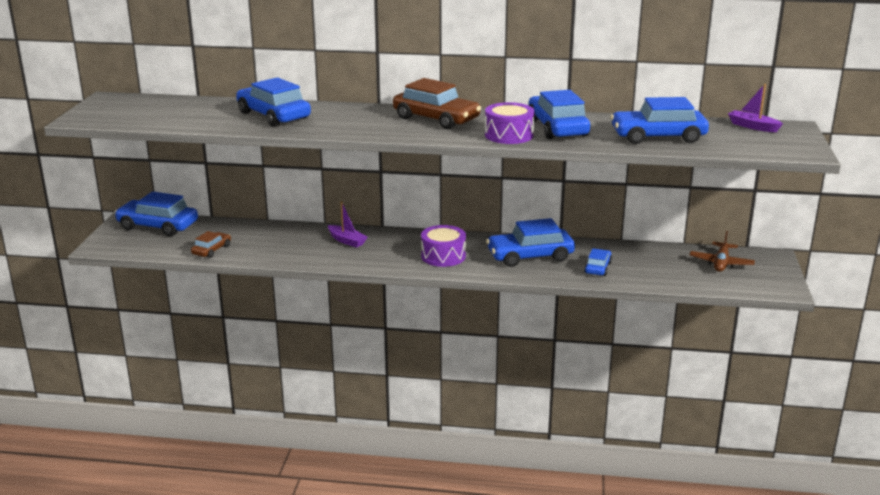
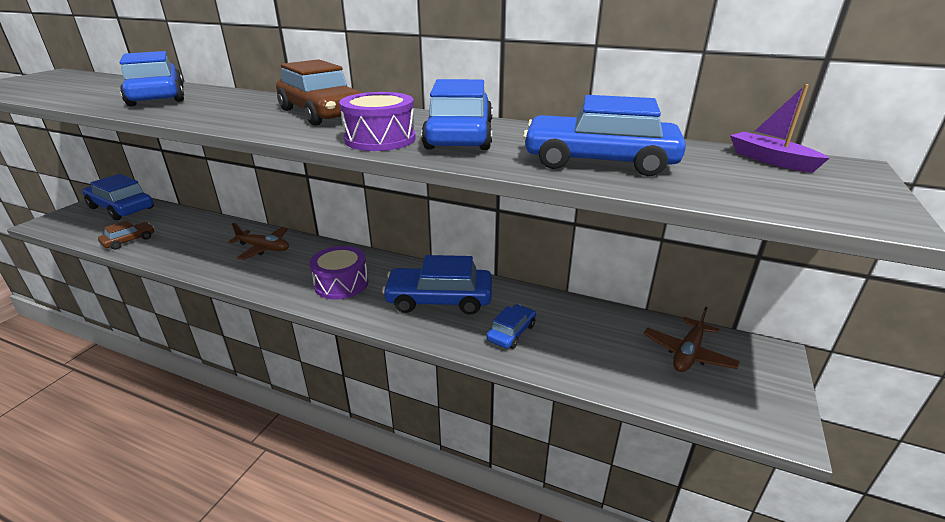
camera: 15 degrees right, 5 degrees up
(347, 241) = (264, 248): purple boat -> brown plane

